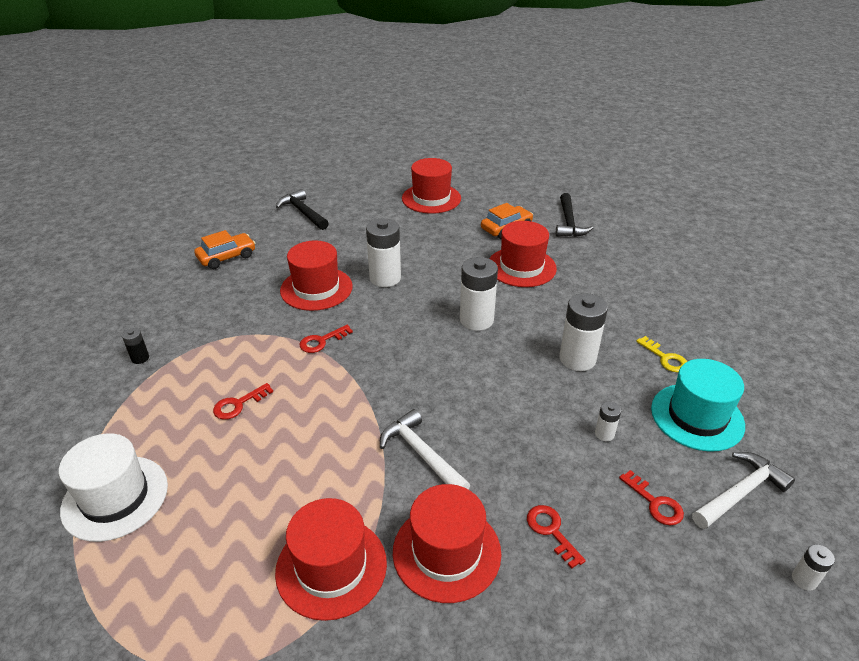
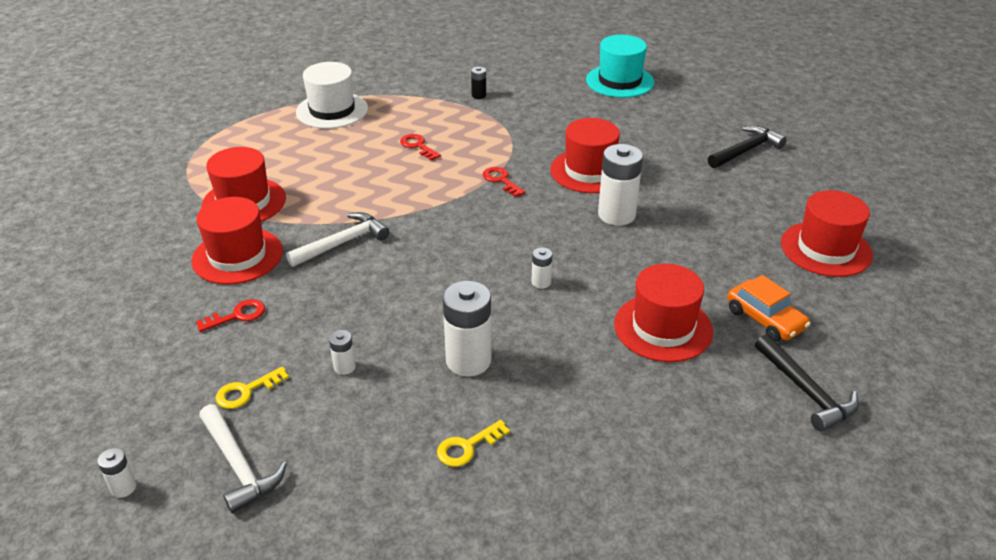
camera: 90 degrees right, 0 degrees up
(227, 257) = (638, 114): orange car -> none
(476, 320) = (541, 282): white battery -> white battery, size x0.47
(569, 223) = (806, 391): black hammer -> black hammer turned 120 degrees counterclockwise
(655, 503) = (246, 391): red key -> yellow key
(697, 417) = (357, 455): turquoise hat -> turquoise hat (620, 81)

